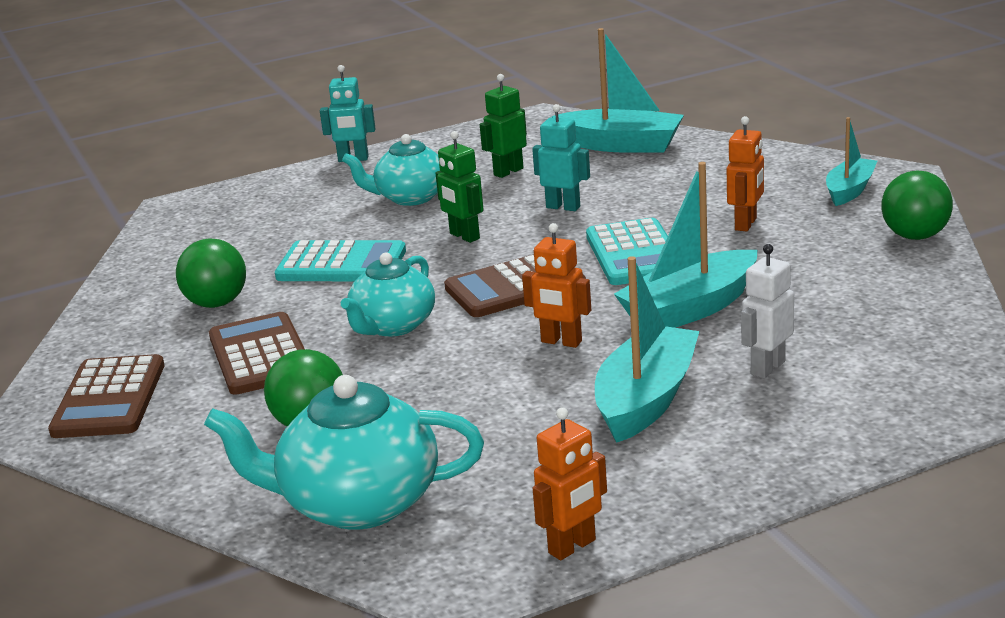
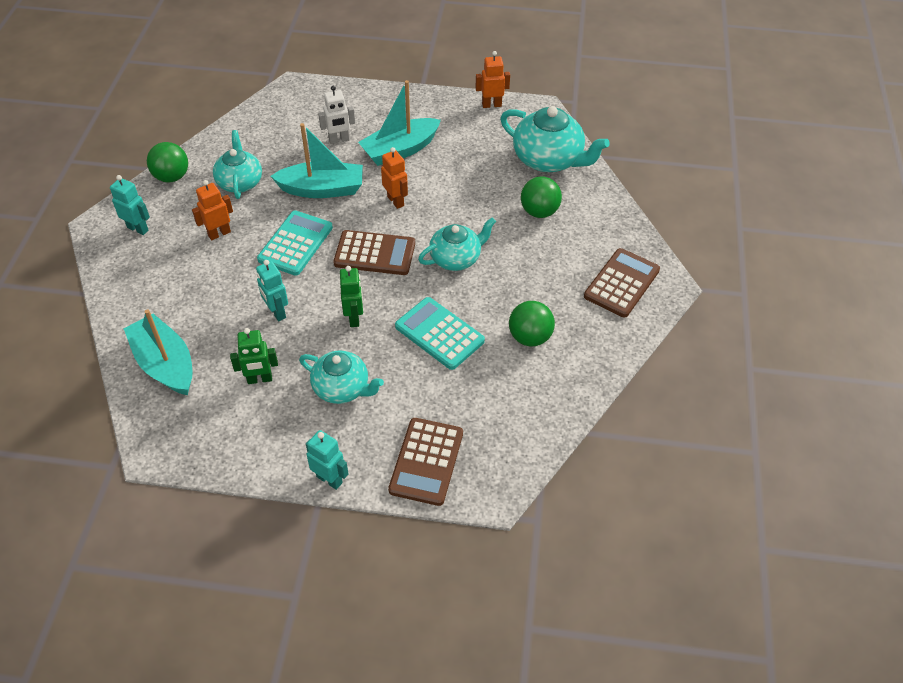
camera: 150 degrees left, 25 degrees up
(260, 355) = (533, 274): brown calculator -> brown calculator (426, 461)
(817, 268) = (240, 182): none -> turquoise teapot
(849, 190) = (138, 228): turquoise boat -> turquoise robot

